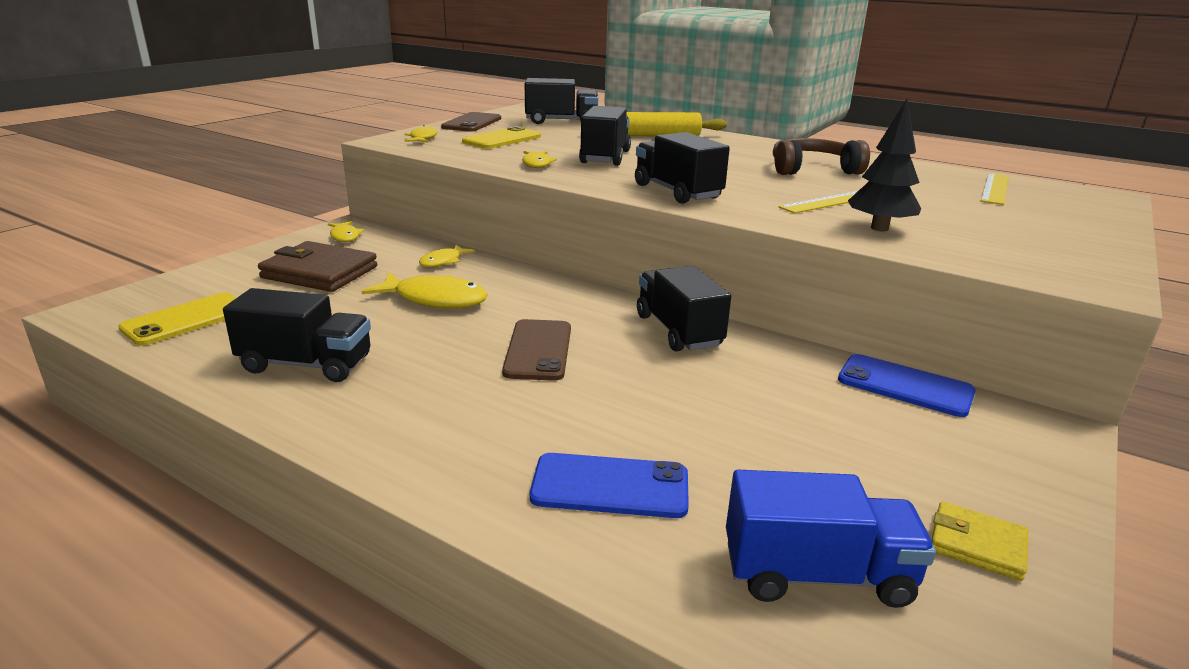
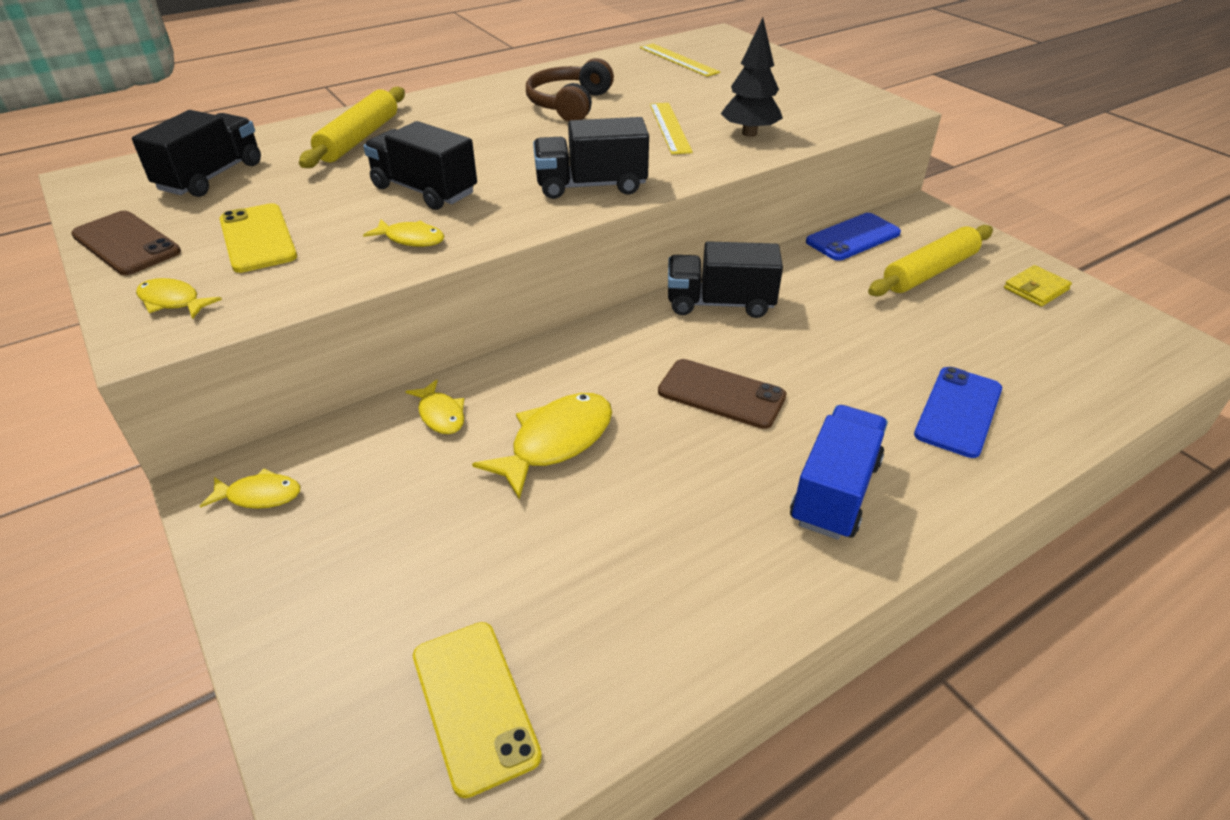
camera: 65 degrees left, 15 degrees up
(306, 364) = (680, 576): black truck -> none
(320, 272) = (391, 538): brown wallet -> none
(817, 574) = (1061, 355): blue truck -> blue truck (835, 492)
(898, 446) = (929, 272): none -> yellow rolling pin

